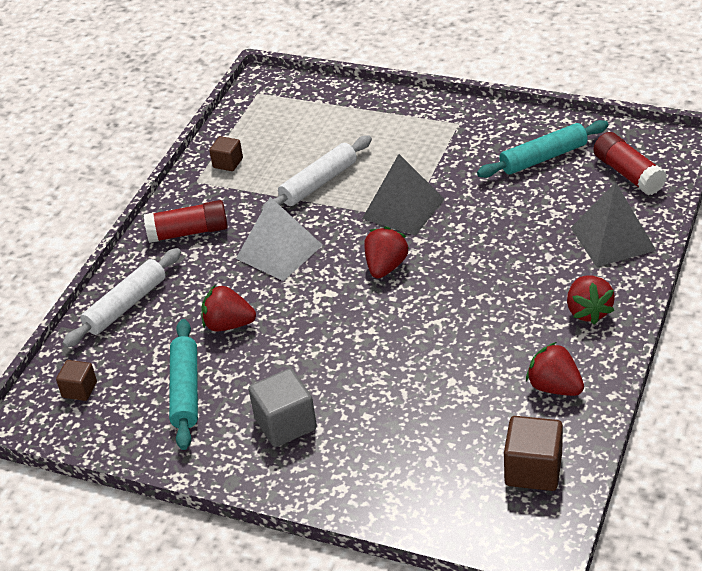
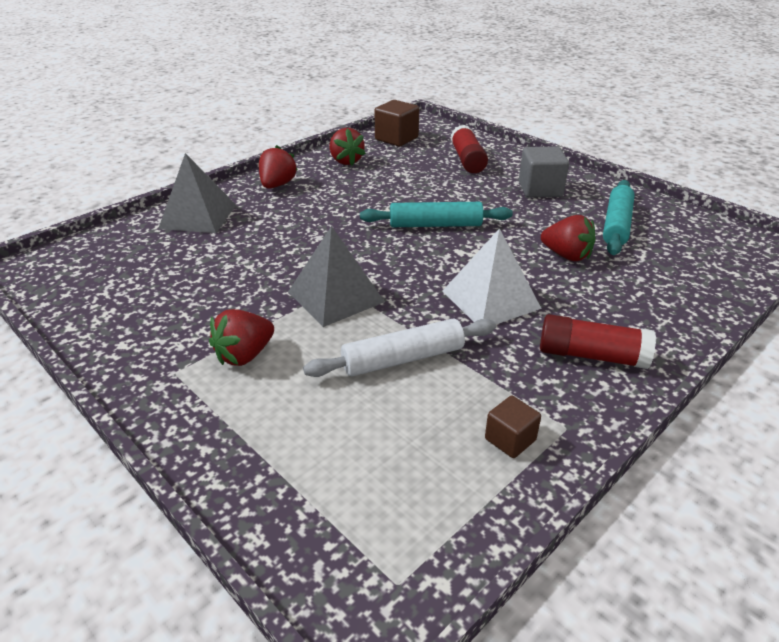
camera: 160 degrees left, 5 degrees down
(79, 390) = (718, 250): brown cube -> none
(126, 305) = (675, 302): white rolling pin -> none
(386, 267) = (396, 254): red strawberry -> red strawberry (244, 355)
(543, 158) = (151, 295): turquoise rolling pin -> turquoise rolling pin (435, 225)
(628, 174) = (109, 254): red glue stick -> red glue stick (467, 160)

